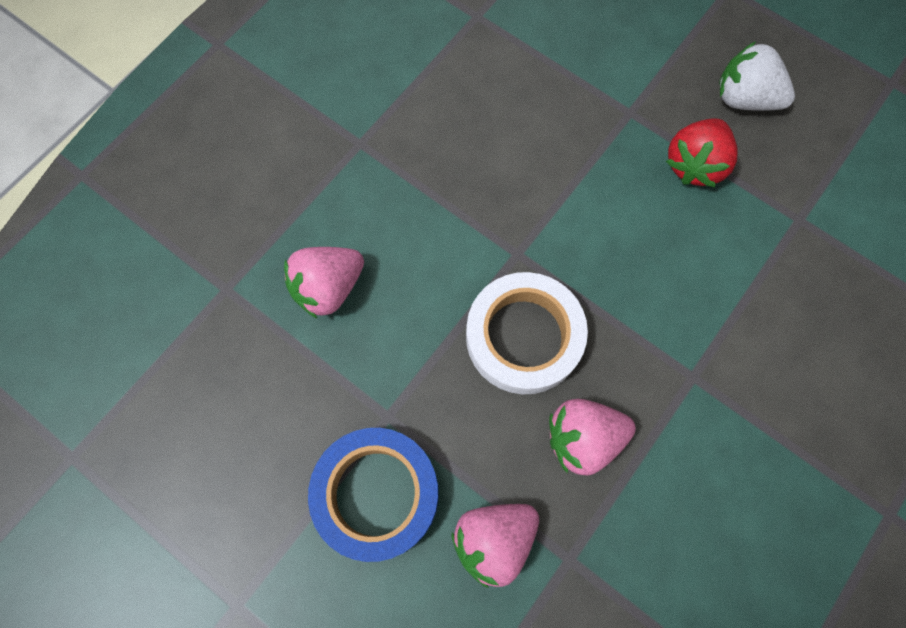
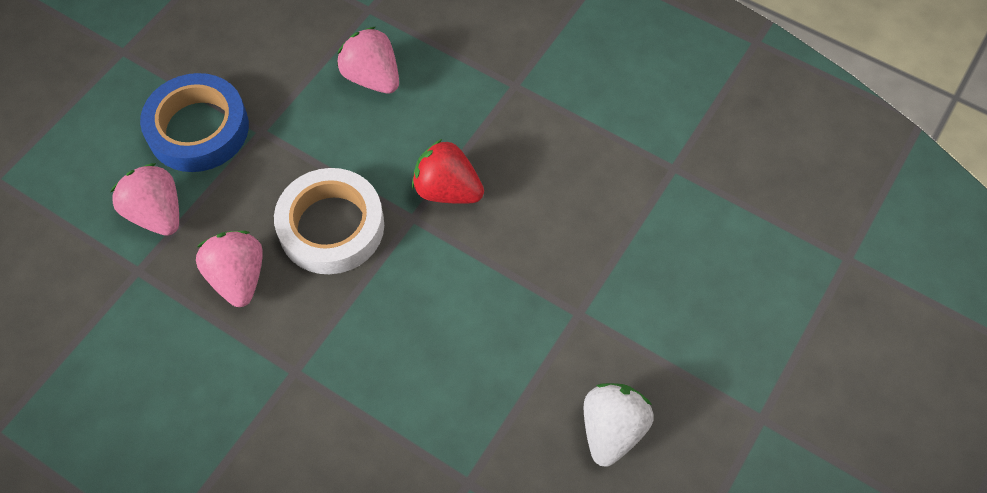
camera: 85 degrees right, 10 degrees down
(694, 164) = (523, 375): red strawberry -> red strawberry (447, 190)

